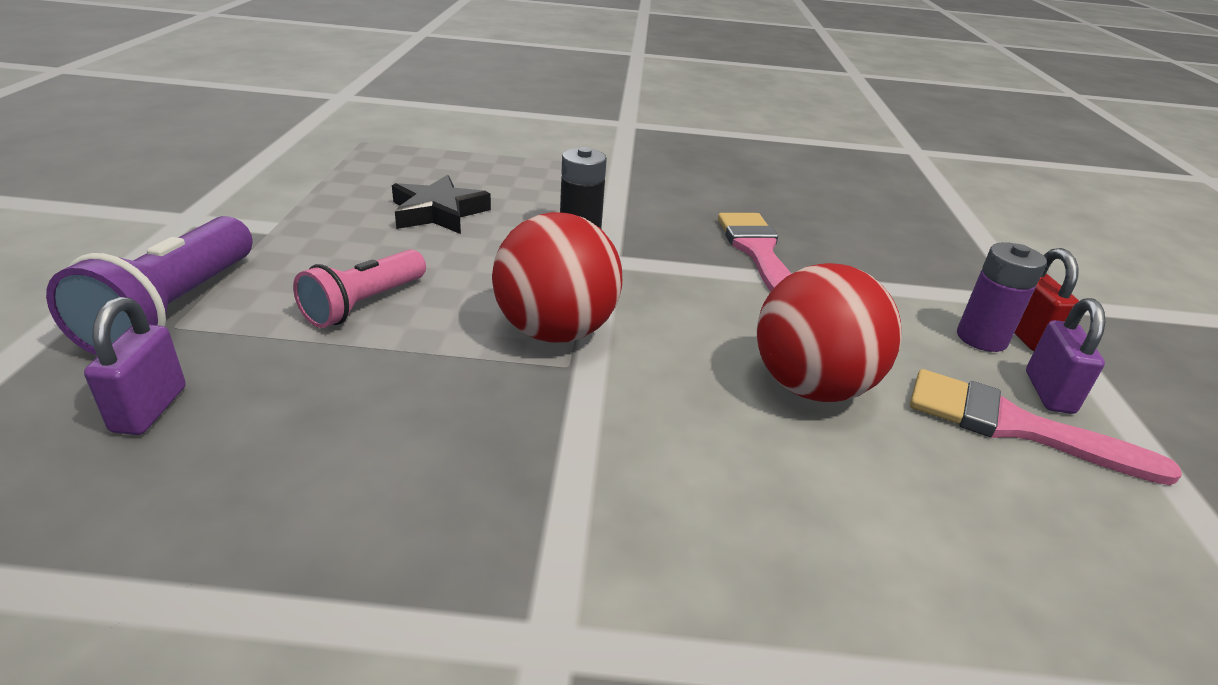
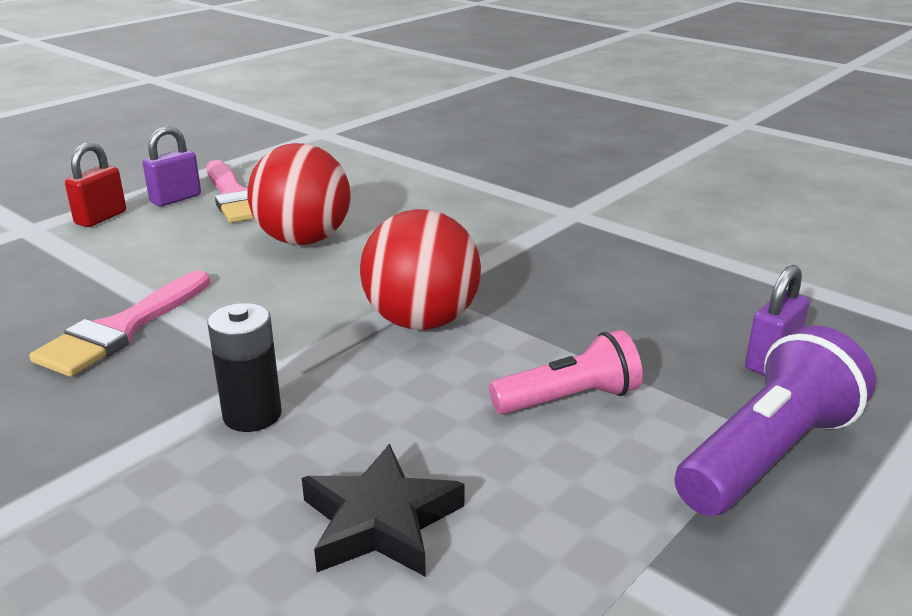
camera: 140 degrees left, 5 degrees down
(981, 338) = (132, 225): purple battery -> none

